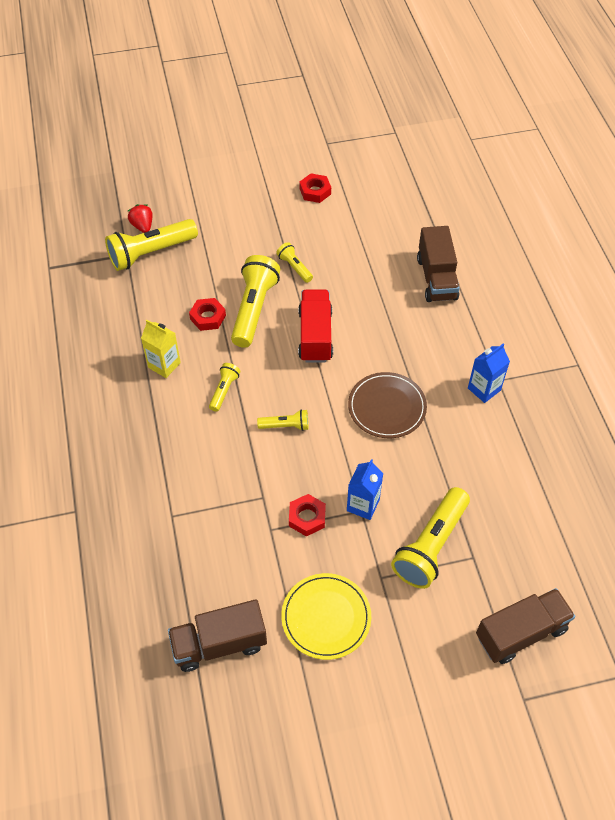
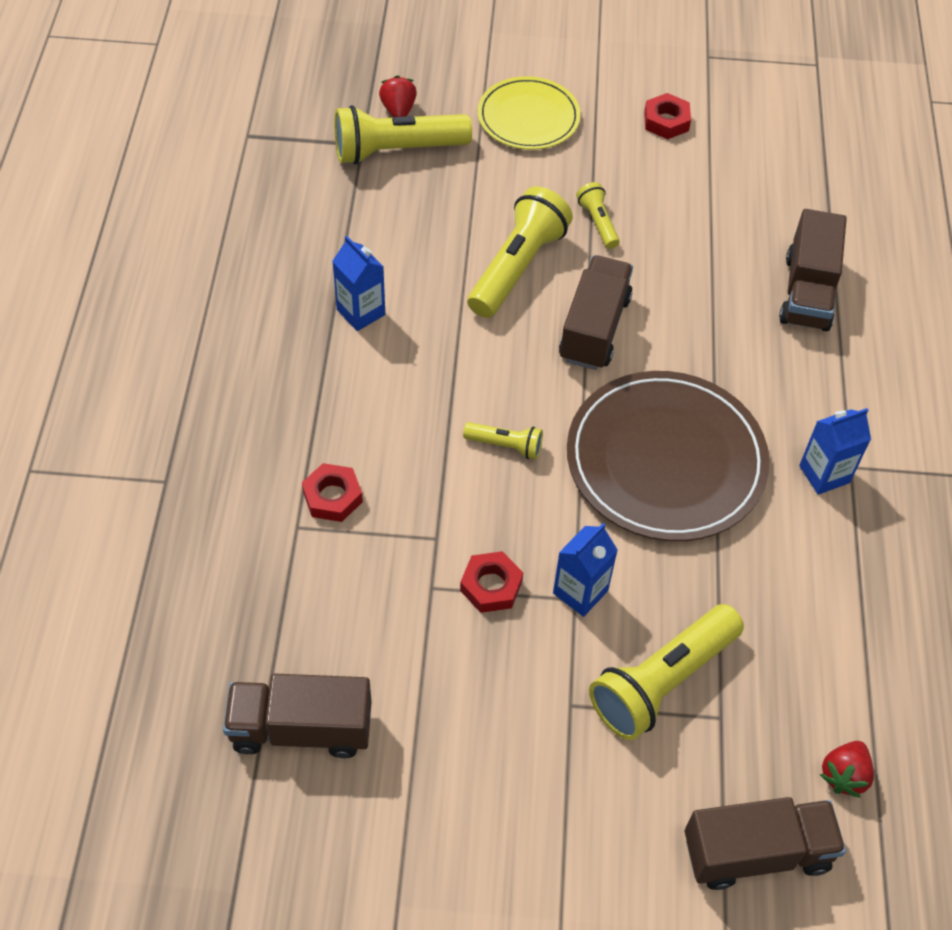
camera: 15 degrees right, 0 degrees up
(164, 365) = (361, 312): yellow carton -> blue carton
(208, 317) = (446, 261): red nut -> red nut (332, 497)
(224, 390) = (433, 371): yellow flashlight -> none
(315, 336) = (594, 328): red truck -> brown truck
(326, 617) = (469, 738): yellow plate -> yellow plate (528, 117)
(387, 407) = (665, 460): brown plate -> brown plate, size x1.65
(555, 570) = (844, 775): none -> red strawberry

